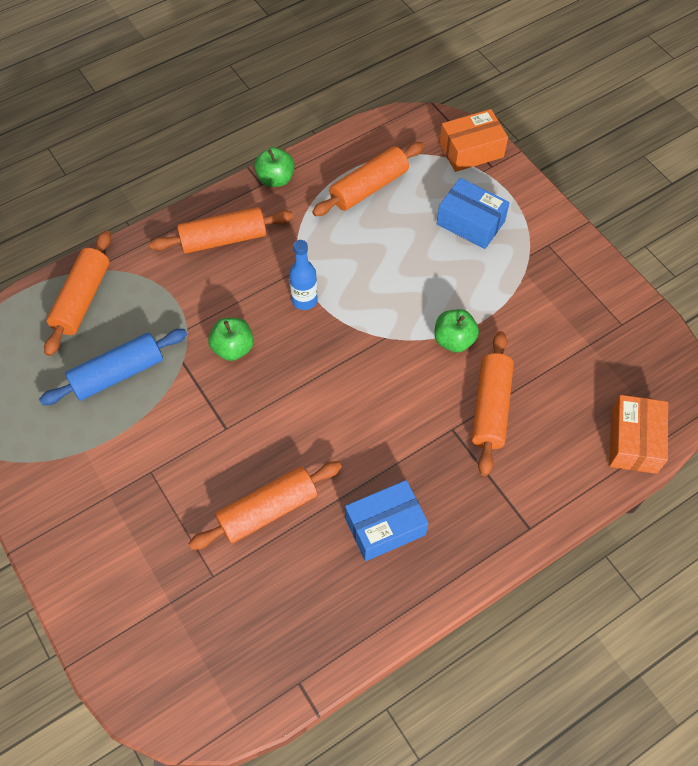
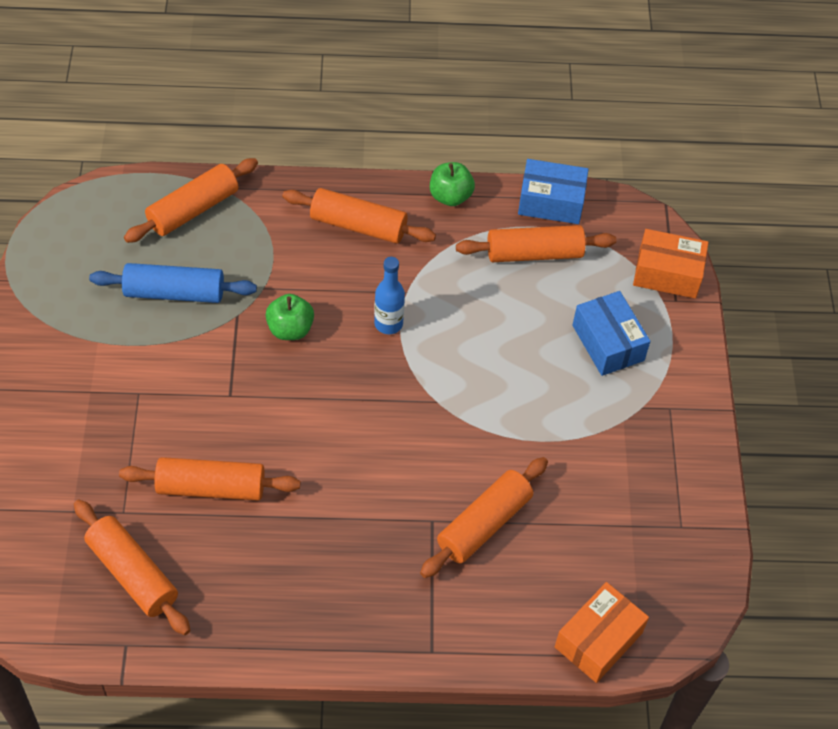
camera: 30 degrees right, 5 degrees down
(259, 620) = (133, 573): none -> orange rolling pin
(385, 526) = (301, 566): blue box -> blue box (551, 202)
(454, 340) = (500, 442): green apple -> none

